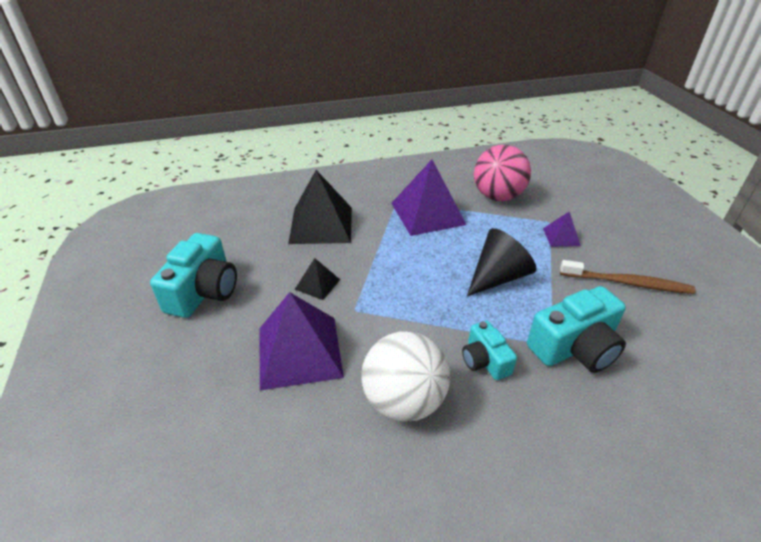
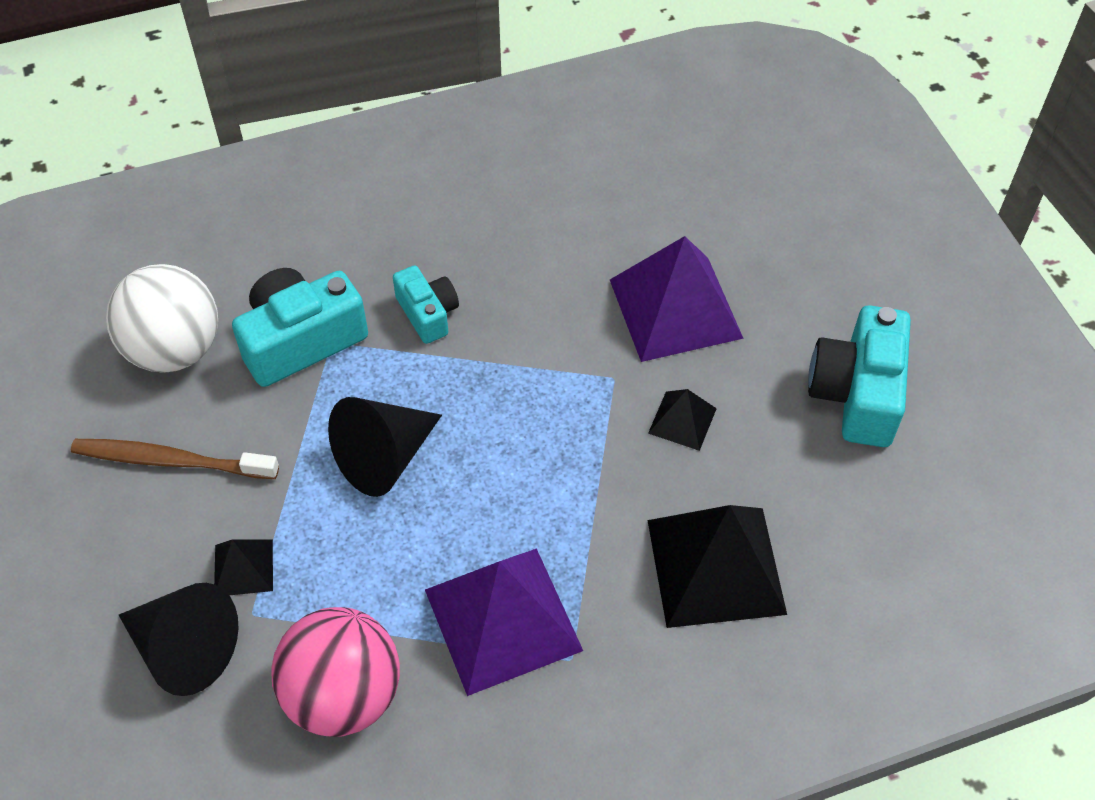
camera: 175 degrees right, 15 degrees up
(404, 400) = (532, 258): white ball -> white ball (175, 349)
(561, 237) = (243, 567): purple pyramid -> black pyramid
(576, 212) = (185, 649): none -> black cone

